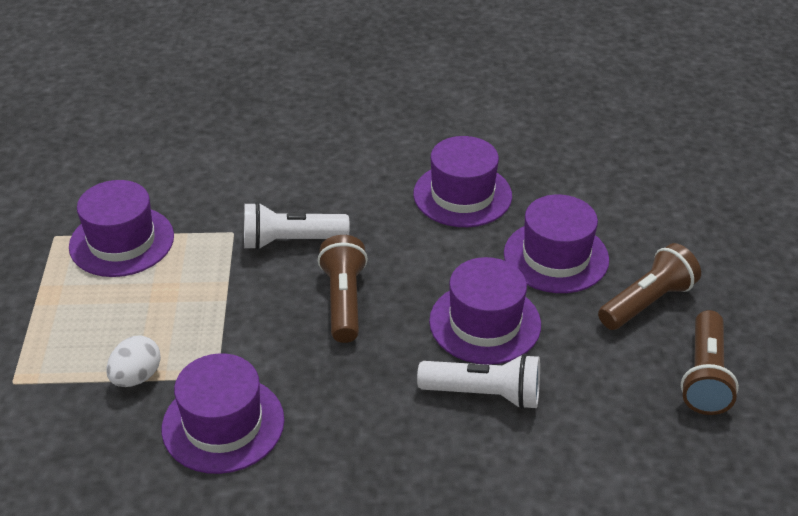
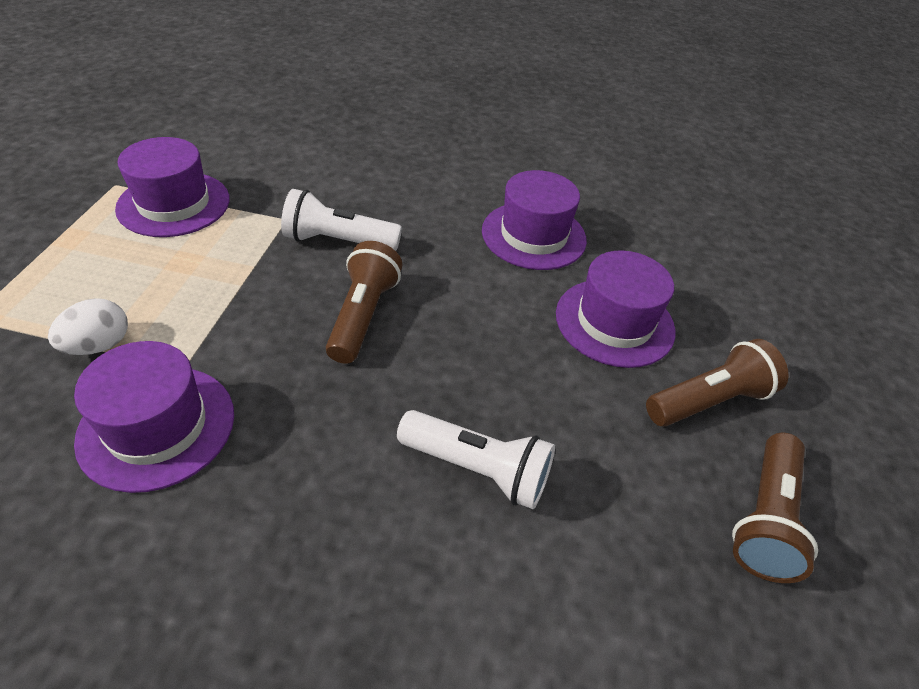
camera: 10 degrees right, 5 degrees up
(485, 323) = (509, 379): purple hat -> none

